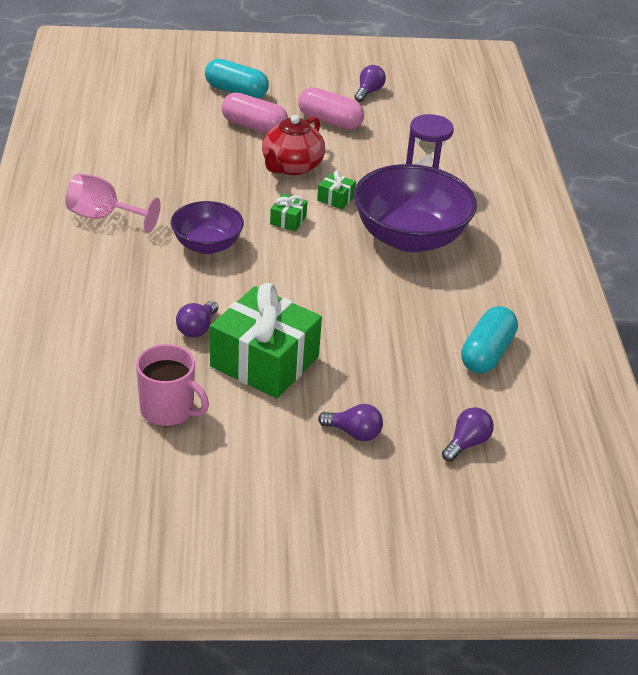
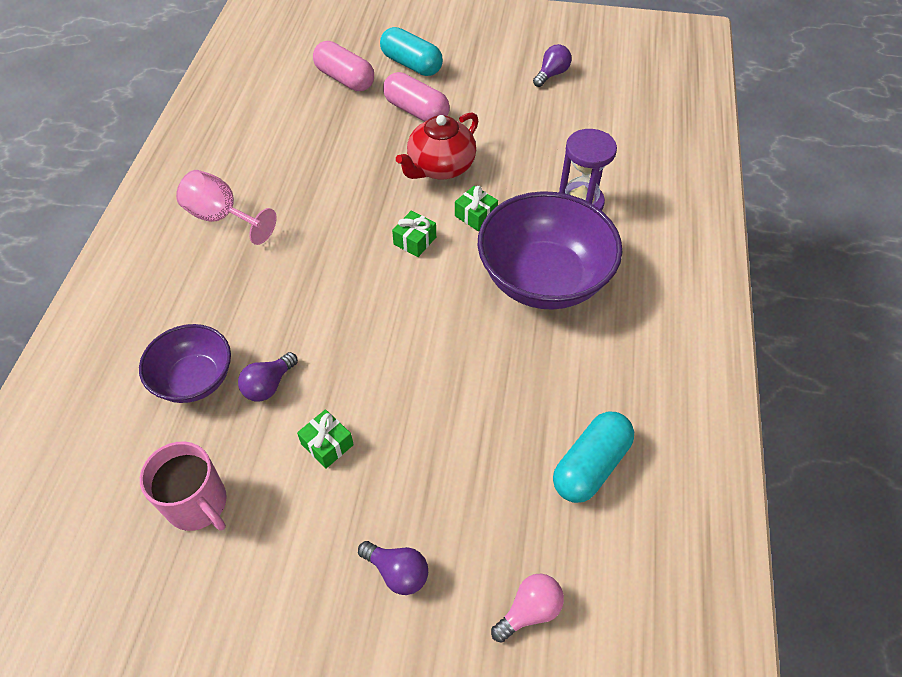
camera: 15 degrees right, 15 degrees up
(207, 245) = (317, 267): purple bowl -> purple bowl (195, 379)
(264, 362) = (327, 444): green gift -> green gift, size x0.42
(330, 121) = (499, 110): pink capsule -> pink capsule (345, 79)
(466, 443) = (529, 611): purple light bulb -> pink light bulb

